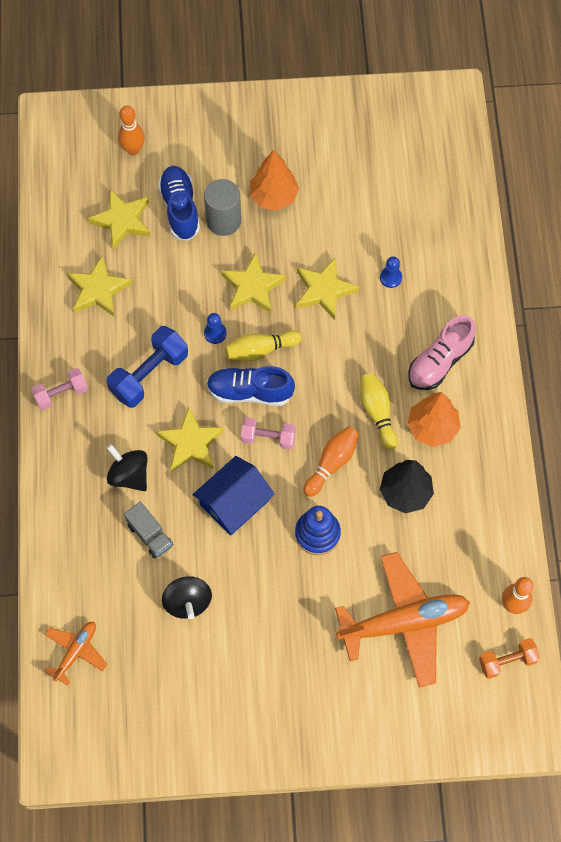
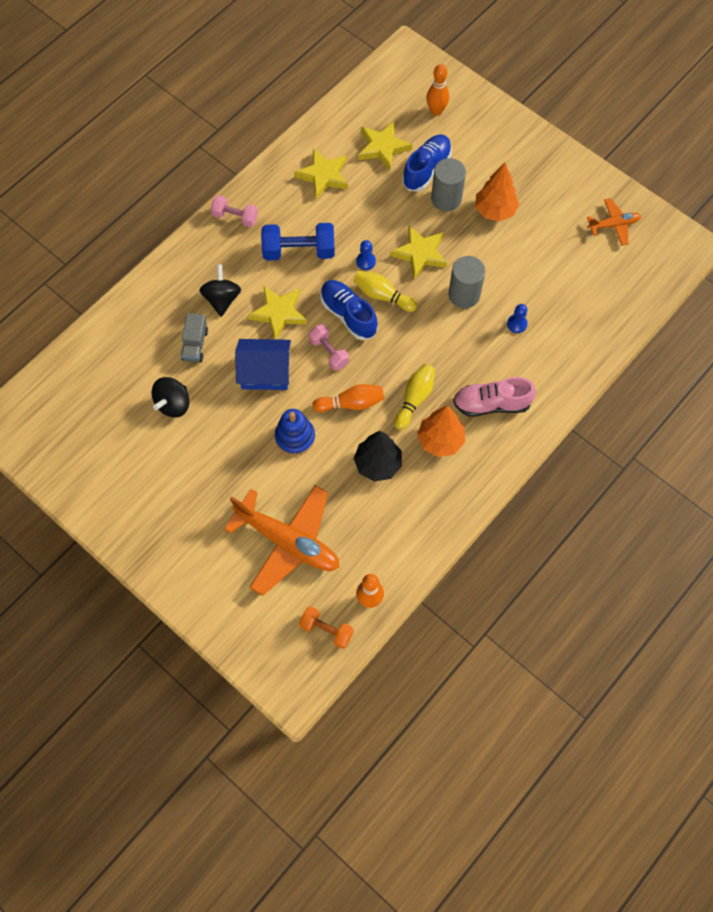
camera: 45 degrees right, 0 degrees up
(76, 652) = (80, 372): orange plane -> orange plane (613, 225)
(324, 290) = (464, 295): yellow star -> grey cylinder

